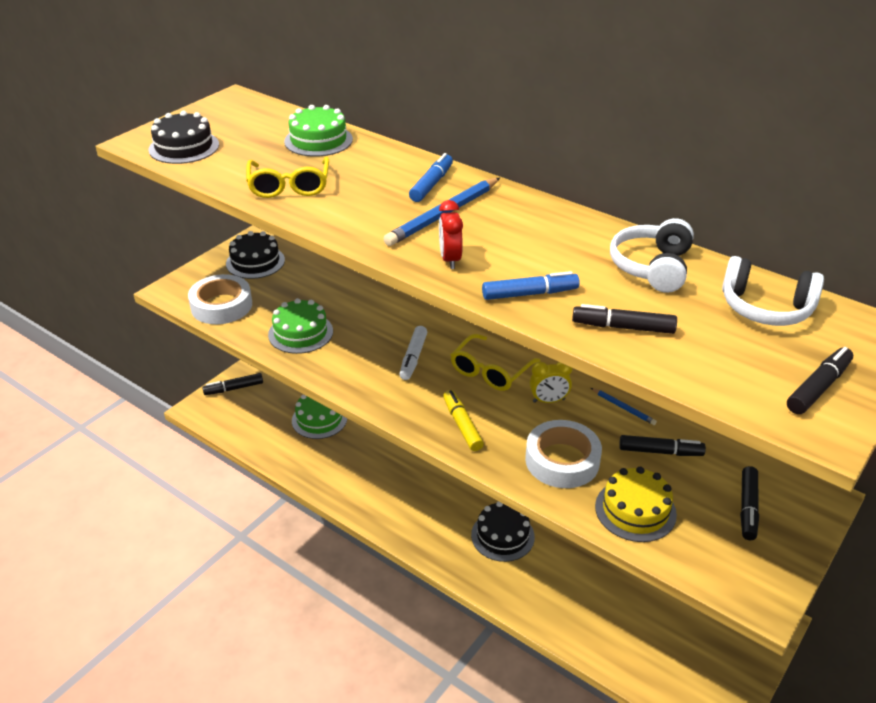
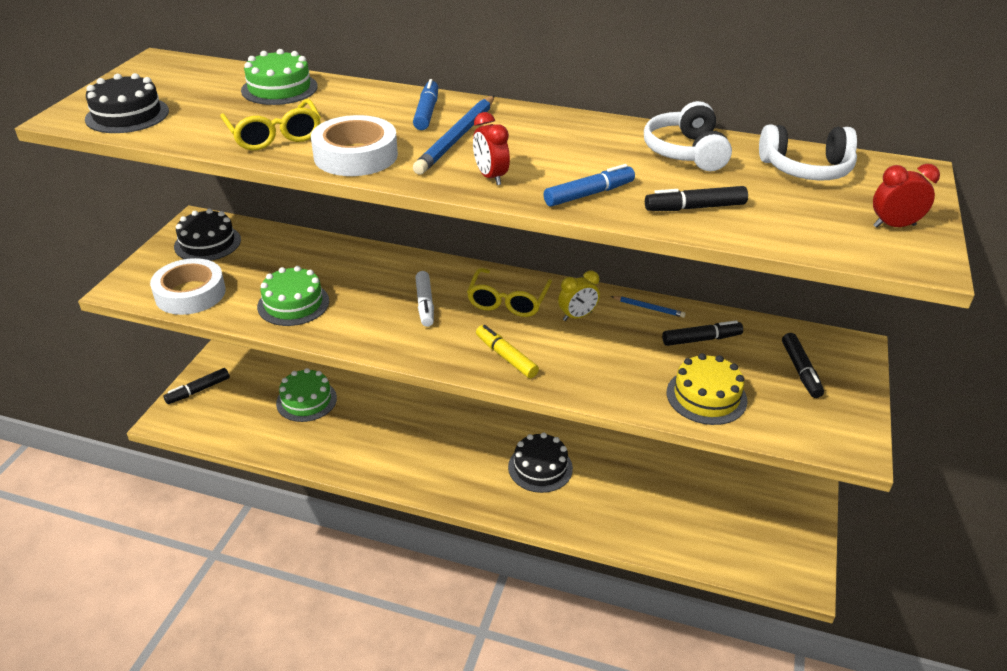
camera: 20 degrees left, 0 degrees up
(562, 460) = (617, 368): white tape -> white tape (355, 155)
(818, 387) = (894, 226): black marker -> red clock

